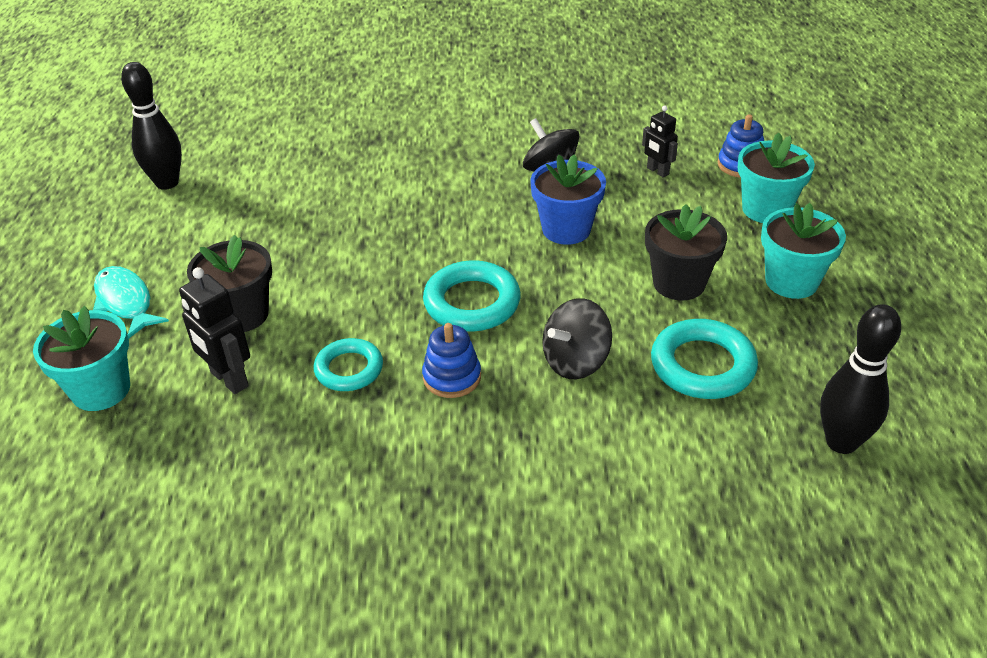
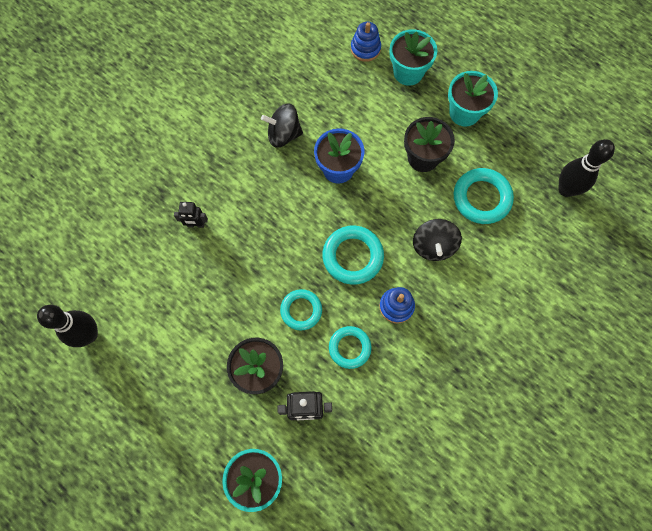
camera: 50 degrees left, 30 degrees up
(126, 302) = (191, 424): turquoise fish -> none
(353, 303) = (301, 310): none -> turquoise ring
(657, 171) = (333, 88): black robot -> black robot (196, 224)

